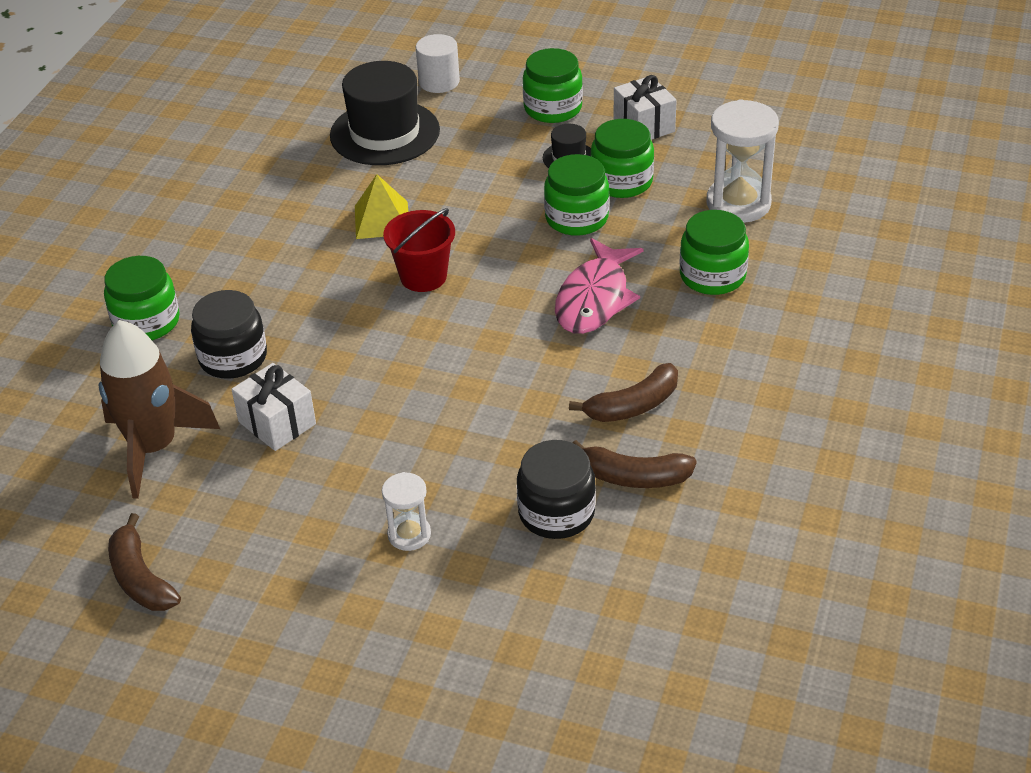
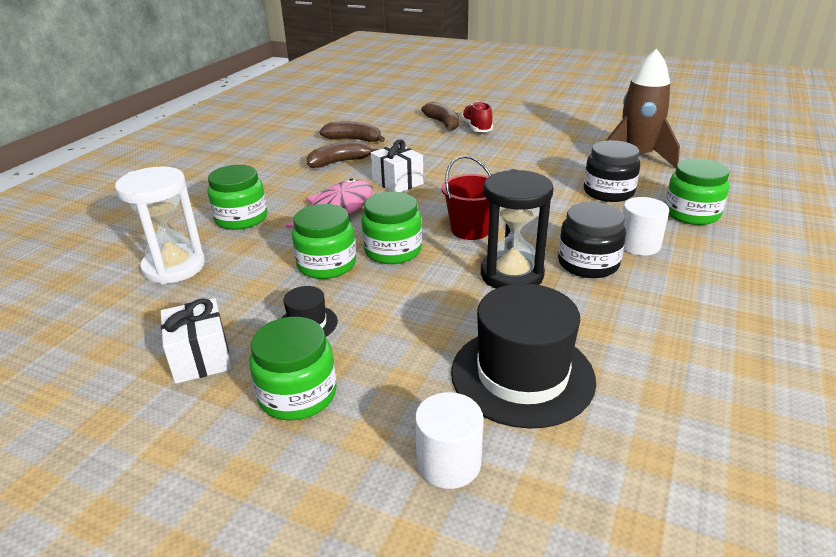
camera: 175 degrees left, 10 degrees down
(140, 578) = (611, 121): brown banana -> brown banana (443, 123)
(236, 267) = (638, 245): none -> white cylinder
(277, 423) = (562, 163): white gift -> white gift (397, 182)
(382, 220) = (511, 275): yellow pyramid -> black hourglass
(409, 534) = (476, 128): white hourglass -> red shoe
(556, 513) = (399, 131): black jar -> black jar (588, 263)
(621, 181) = (266, 294): green jar -> green jar (393, 251)

